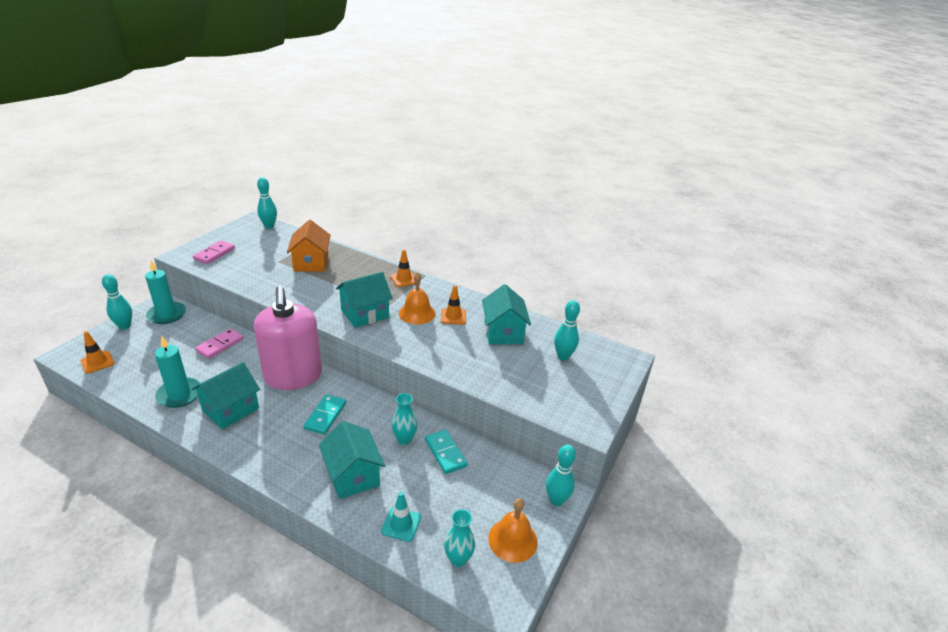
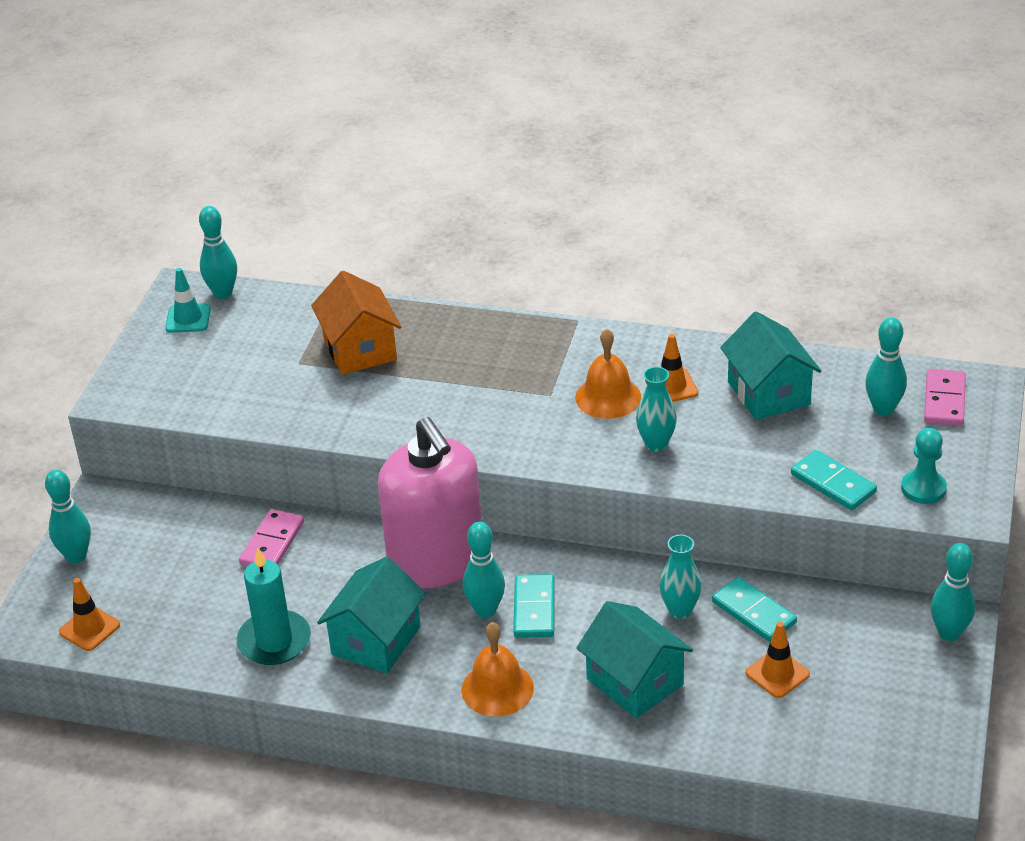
camera: 10 degrees left, 5 degrees up
(167, 315) = (131, 515): turquoise candle -> none
(214, 254) = (172, 379): pink domino -> pink domino (944, 400)
(299, 409) = (485, 610): none -> turquoise bowling pin
(365, 314) = (522, 422): turquoise house -> none
(401, 524) = (745, 725): turquoise traffic cone -> turquoise traffic cone (188, 319)
(404, 279) = (545, 338): orange traffic cone -> orange traffic cone (777, 674)
(458, 559) = (849, 746): turquoise vase -> turquoise vase (656, 444)
(512, 540) = (911, 701): orange bell -> orange bell (497, 688)
(514, 389) = (833, 483): none -> turquoise domino
(566, 406) = (923, 488): none -> turquoise pawn

